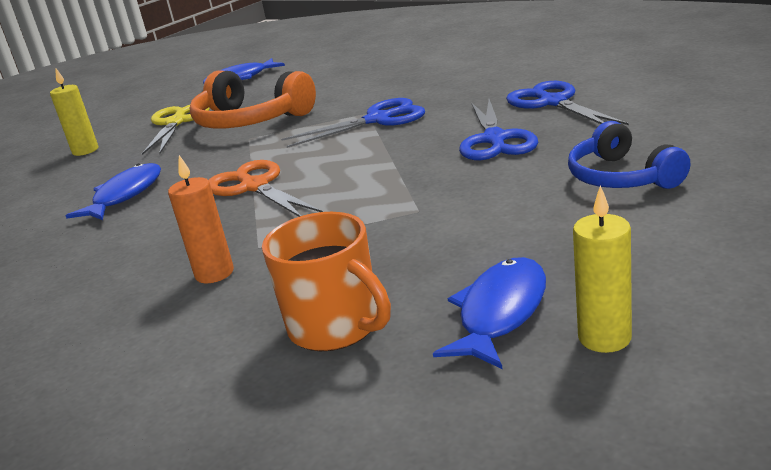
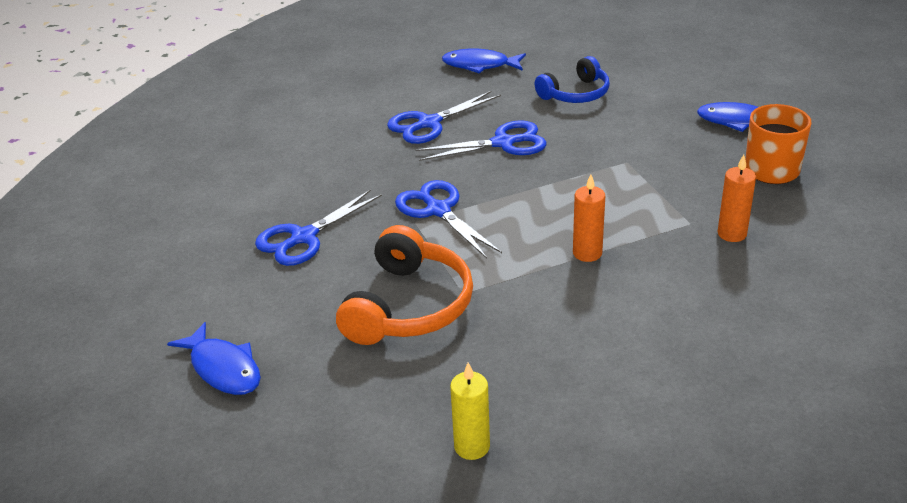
camera: 105 degrees left, 10 degrees up
(125, 195) = (606, 343): blue fish -> blue fish (480, 65)
(176, 123) = (391, 380): yellow scissors -> none
(255, 187) = (587, 253): orange scissors -> orange candle
(371, 79) = (304, 237): none -> blue scissors
(604, 338) = (749, 95): yellow candle -> none

